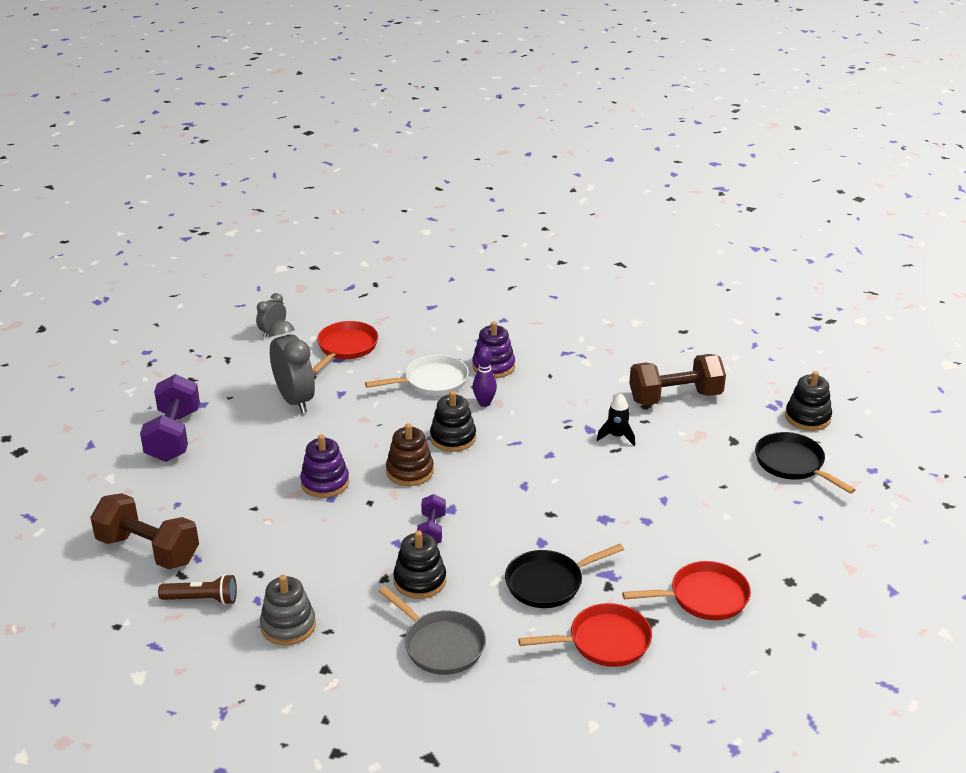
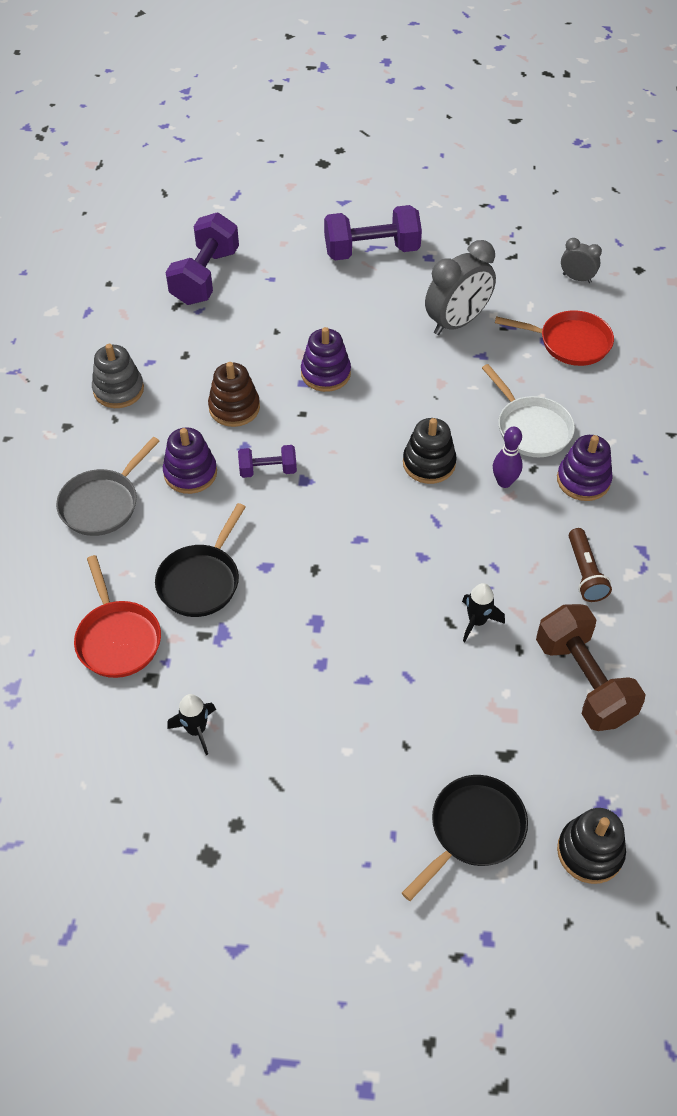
camera: 80 degrees right, 20 degrees up
(148, 550) = (205, 277): brown dumbbell -> purple dumbbell
(202, 599) = (146, 326): brown flashlight -> brown flashlight (585, 573)
(410, 471) = (360, 436): brown stacking toy -> brown stacking toy (234, 408)
(420, 581) = (190, 473): black stacking toy -> purple stacking toy
(549, 583) = (201, 580): black pan -> black pan turned 120 degrees counterclockwise
(703, 597) = (196, 730): red pan -> black rocket

